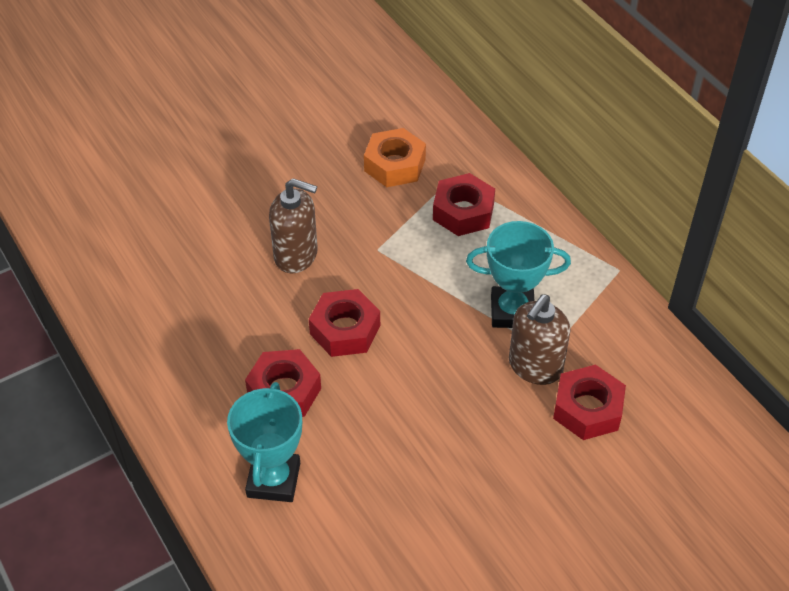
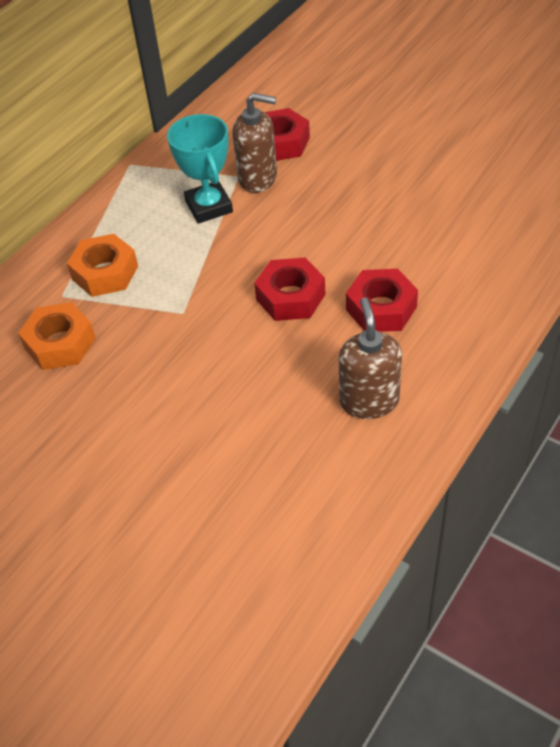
camera: 110 degrees left, 0 degrees up
(273, 480) = (467, 278): turquoise trophy -> none
(296, 255) = (222, 367): brown soap dispenser -> brown soap dispenser (369, 401)
(463, 212) = (105, 273): red nut -> orange nut

